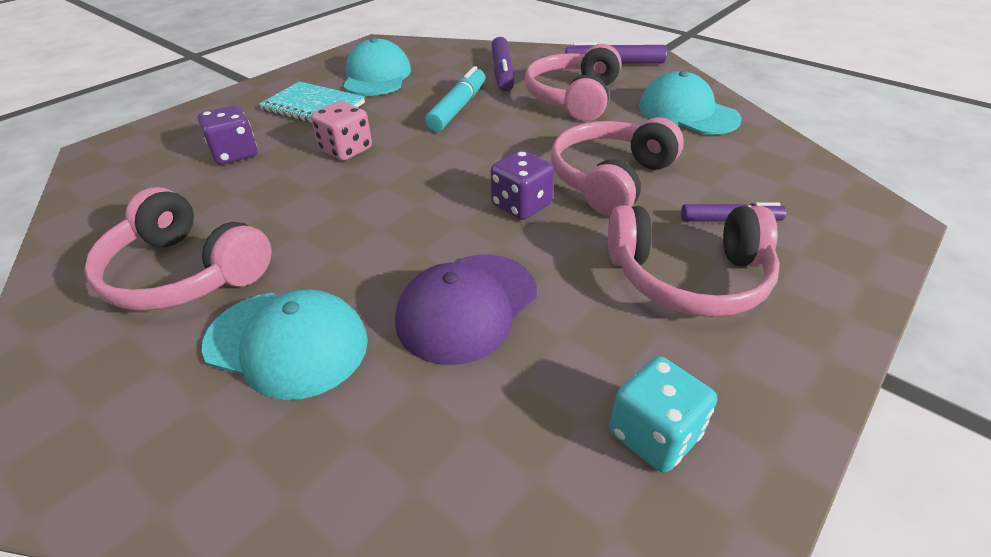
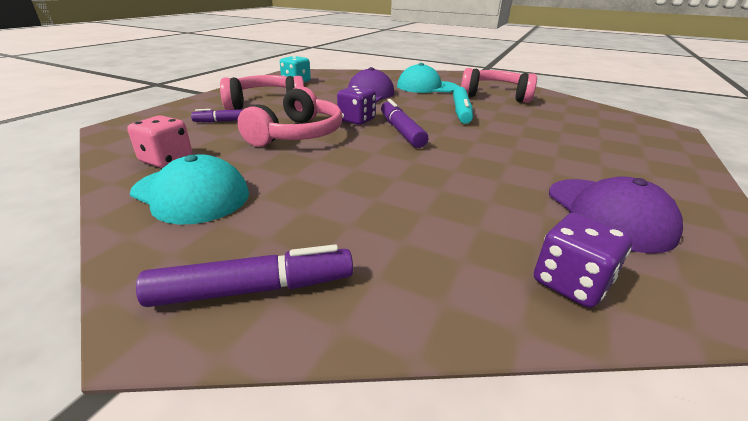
camera: 165 degrees right, 10 degrees down
(235, 154) = (576, 131): purple dice -> purple dice (570, 282)
(313, 107) = (597, 167): turquoise notebook -> none
(346, 150) = (505, 138): pink dice -> pink dice (166, 160)
(377, 76) = (608, 213): turquoise cap -> purple cap
(457, 108) = (456, 177): turquoise marker -> turquoise marker (461, 112)
(502, 72) = (446, 240): purple marker -> purple marker (401, 131)
(573, 98) = (329, 202): pink headphones -> none

